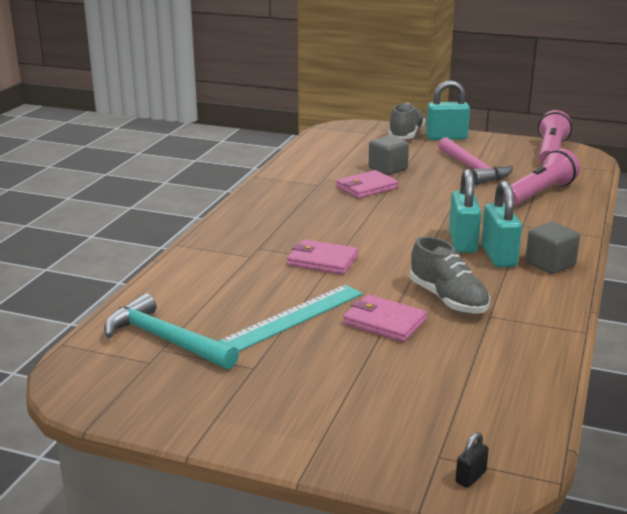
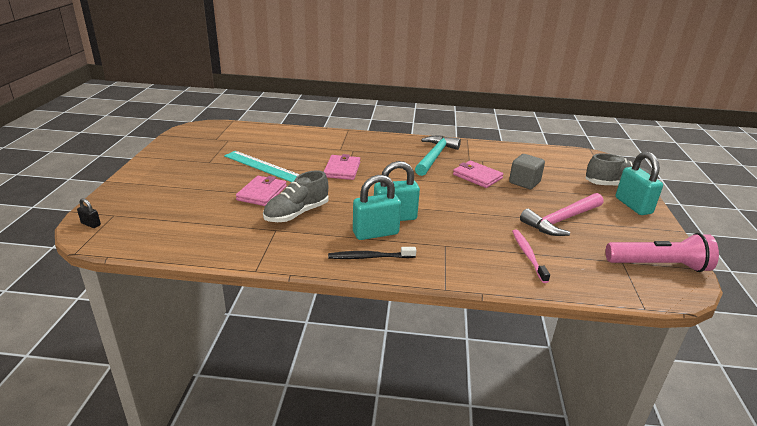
camera: 75 degrees right, 5 degrees up
(165, 340) = (237, 139): turquoise hammer -> turquoise hammer (435, 156)
(539, 194) = (528, 255): pink flashlight -> pink toothbrush
(550, 264) = (370, 257): grey cube -> black toothbrush

